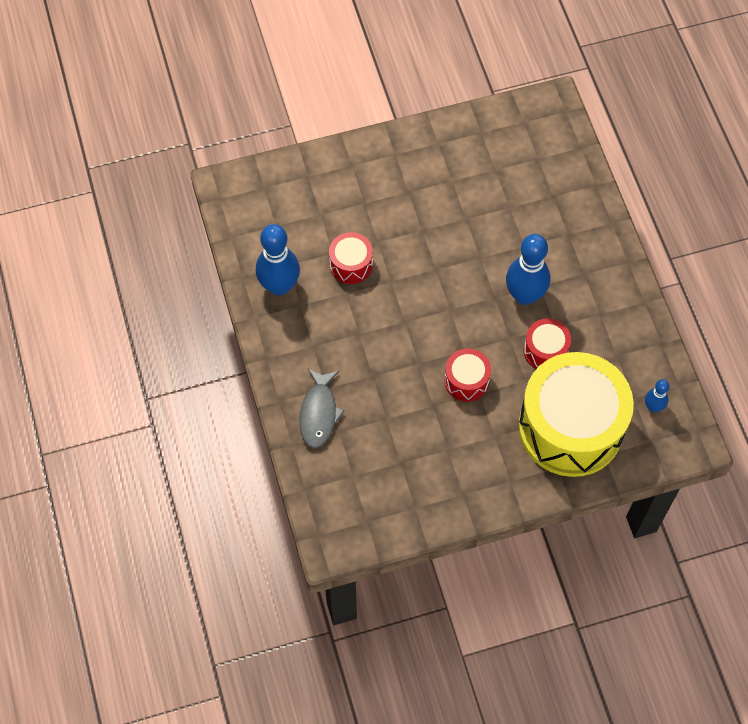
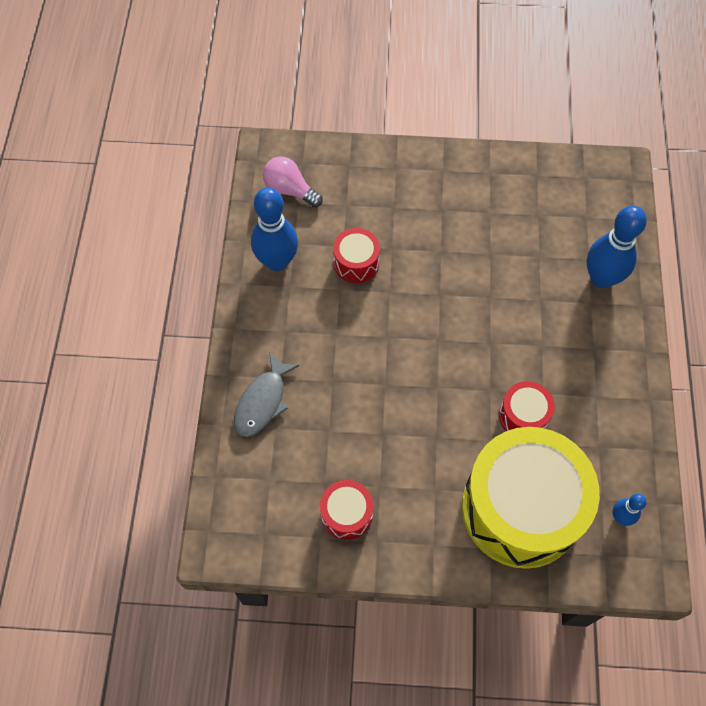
camera: 20 degrees right, 0 degrees up
(263, 216) = (290, 190): none -> pink light bulb
(466, 380) = (427, 419): red drum -> red drum (346, 514)
(524, 295) = (522, 350): blue bowling pin -> blue bowling pin (601, 278)

